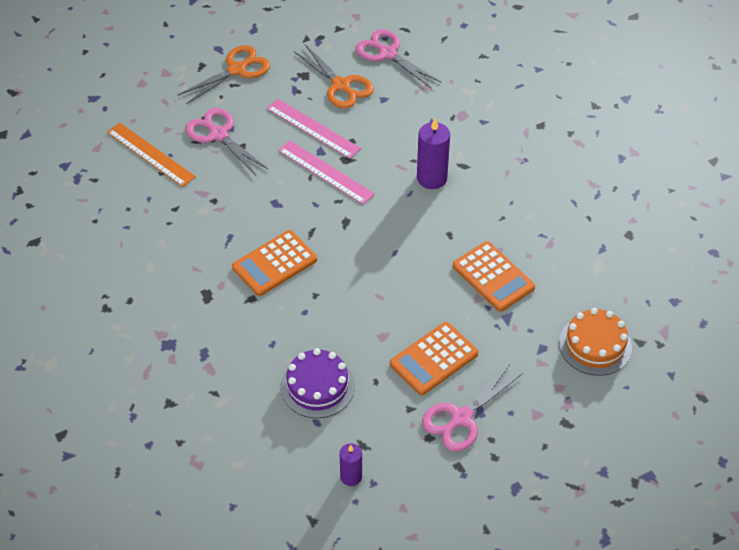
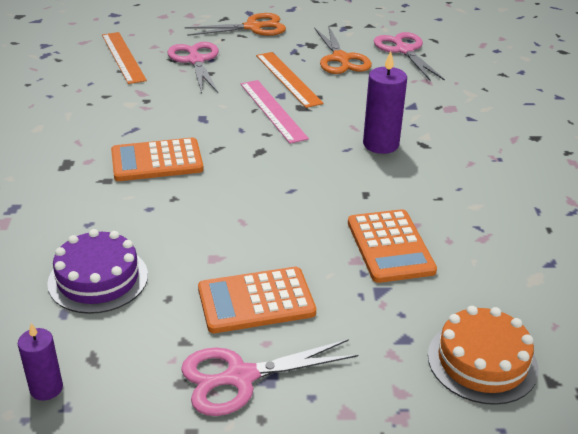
camera: 25 degrees right, 15 degrees down
(313, 128) = (288, 79): pink ruler -> orange ruler

